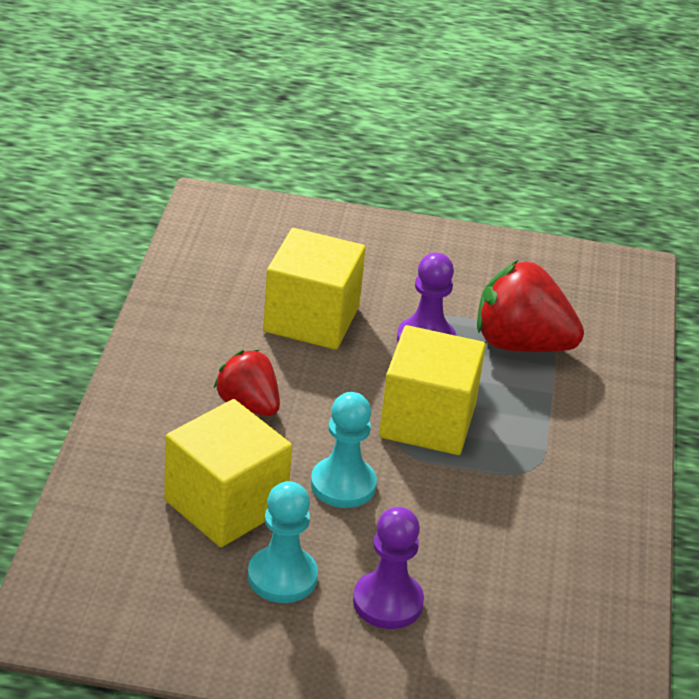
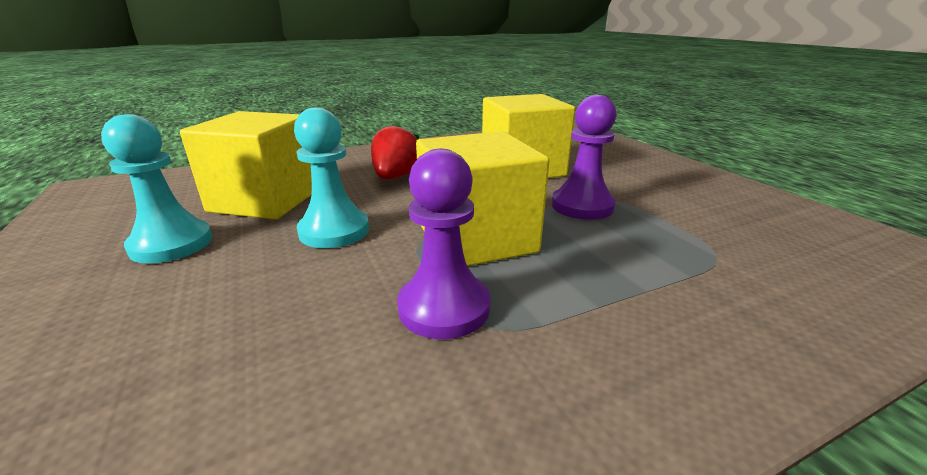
camera: 60 degrees right, 10 degrees down
(387, 602) = (139, 310): purple pawn -> purple pawn (444, 308)
(520, 344) = (674, 245): red strawberry -> none

